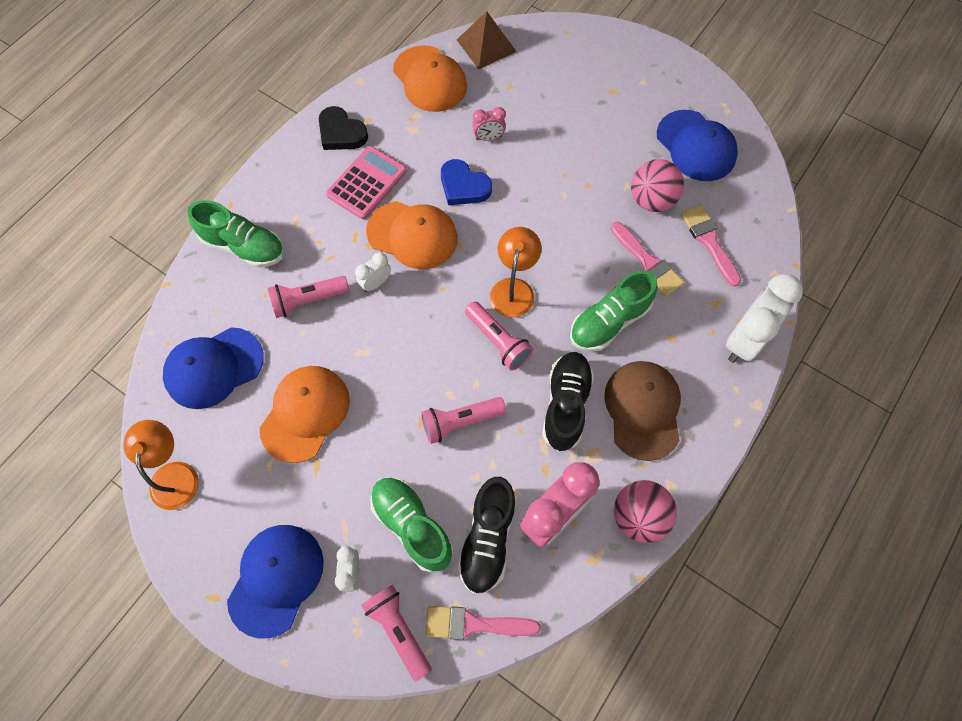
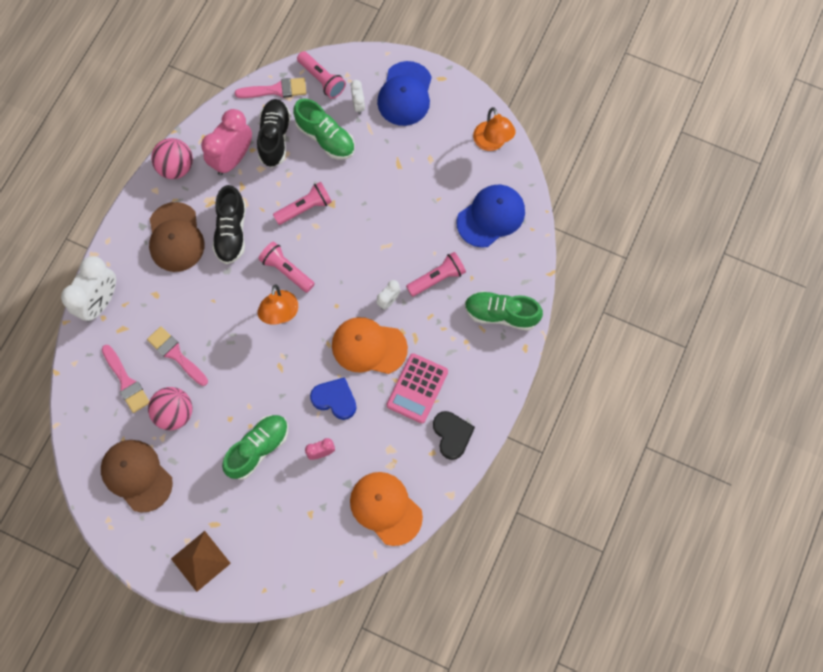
camera: 170 degrees right, 5 degrees up
(305, 413) = (415, 196): orange cap -> none
(341, 133) = (452, 435): black heart -> black heart turned 45 degrees clockwise
(486, 45) = (340, 558): brown pyramid -> brown pyramid (200, 561)
(609, 322) = (204, 299): green shoe -> green shoe (258, 448)
(696, 146) = (136, 475): blue cap -> brown cap

